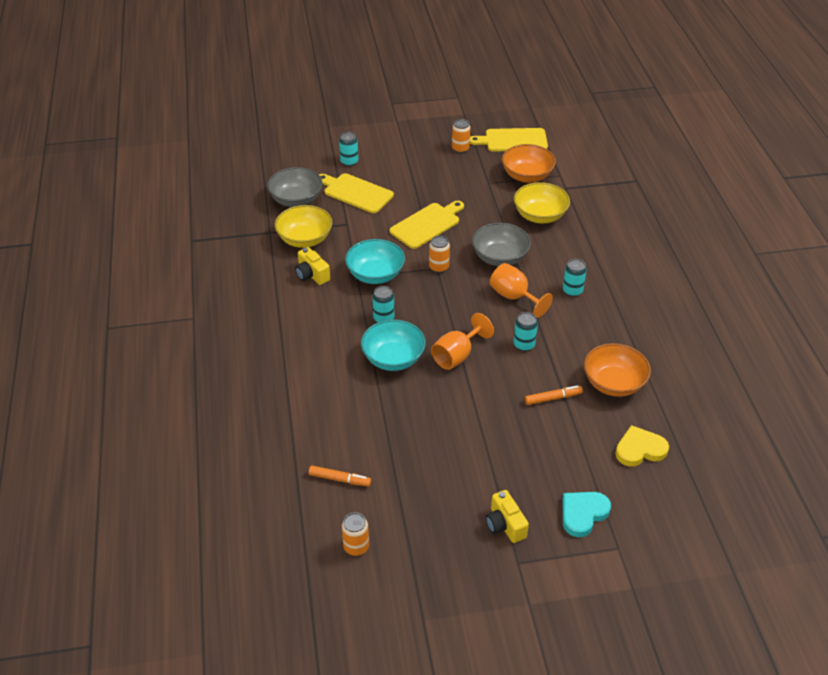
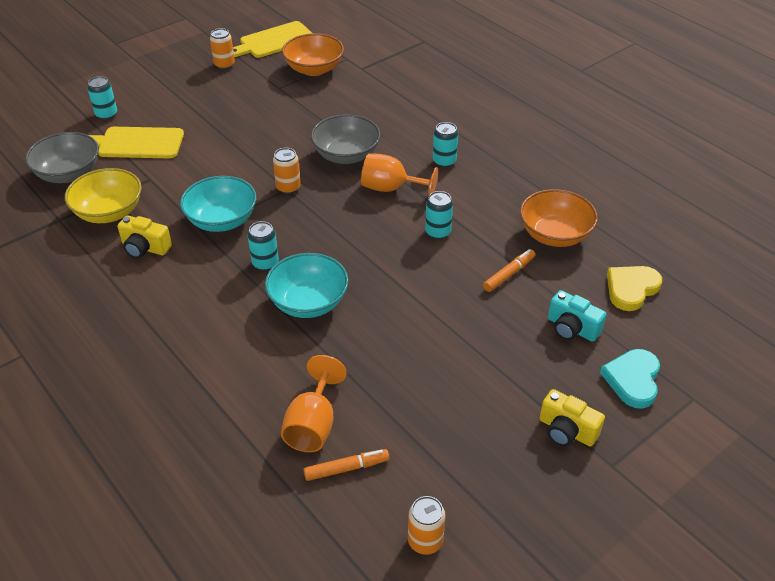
camera: 30 degrees left, 0 degrees up
(427, 224) = (243, 149): yellow cutting board -> none
(457, 355) = (376, 271): orange goblet -> orange goblet (313, 425)
(540, 216) = (356, 102): yellow bowl -> none
(568, 458) = (572, 328): none -> turquoise camera

